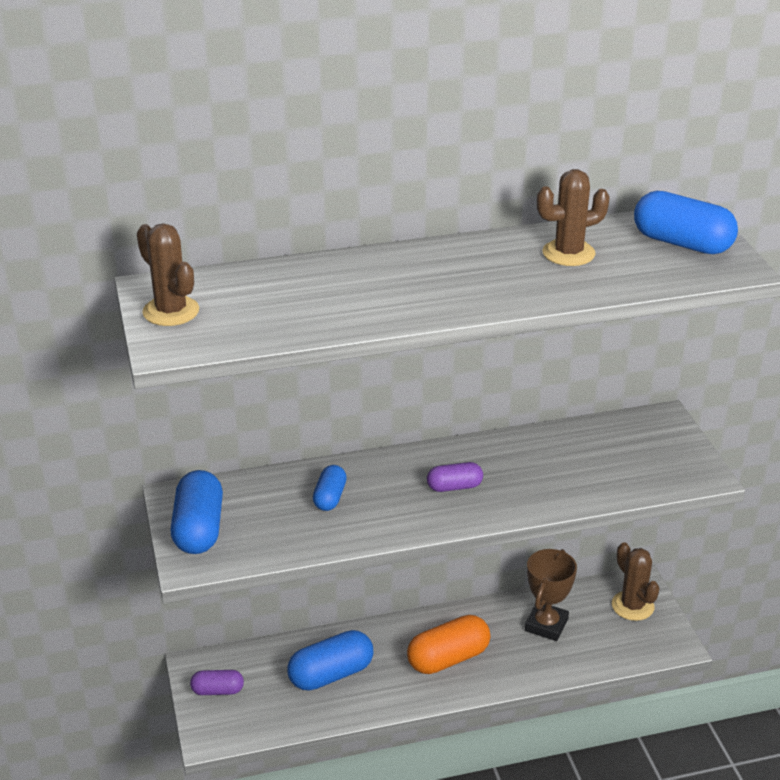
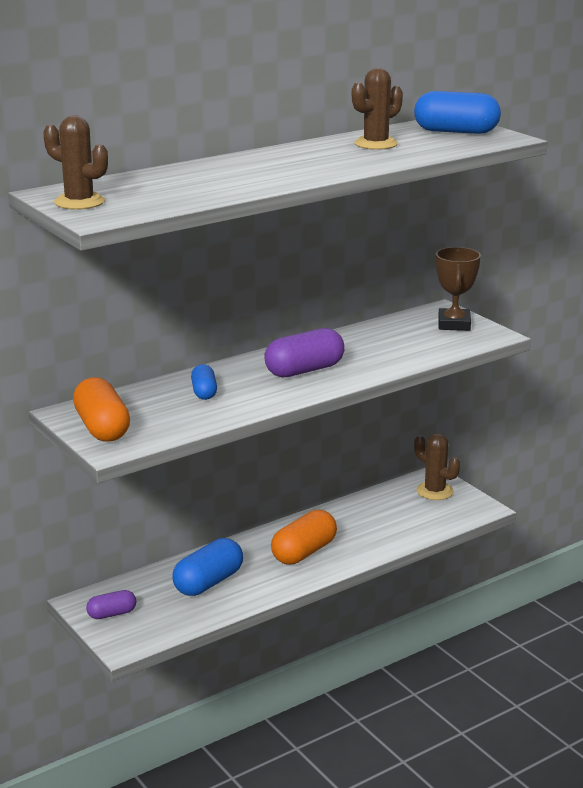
camera: 20 degrees left, 10 degrees down
(199, 529) = (102, 428): blue capsule -> orange capsule
(454, 487) = (304, 370): purple capsule -> purple capsule, size x1.73
(546, 625) = (372, 516): brown trophy -> brown trophy (454, 324)

